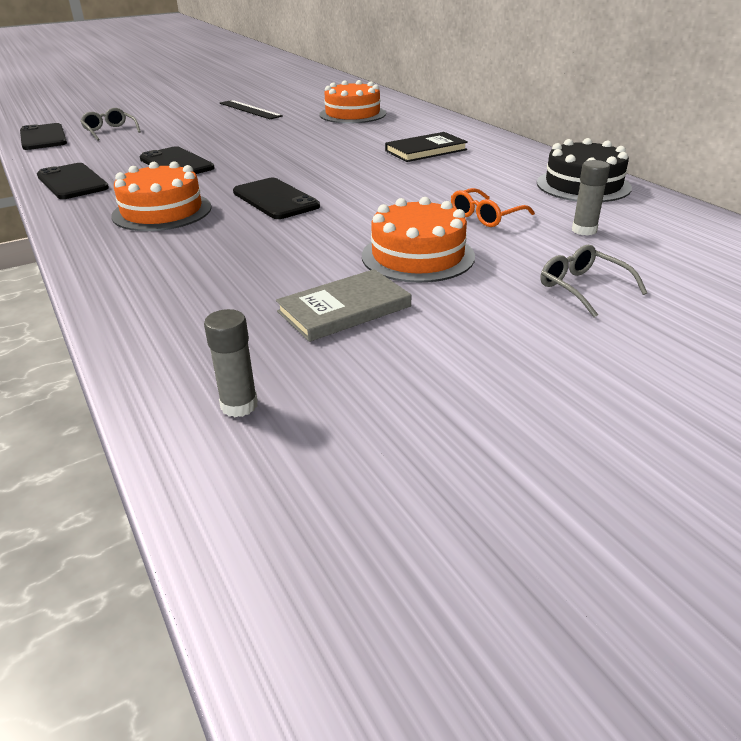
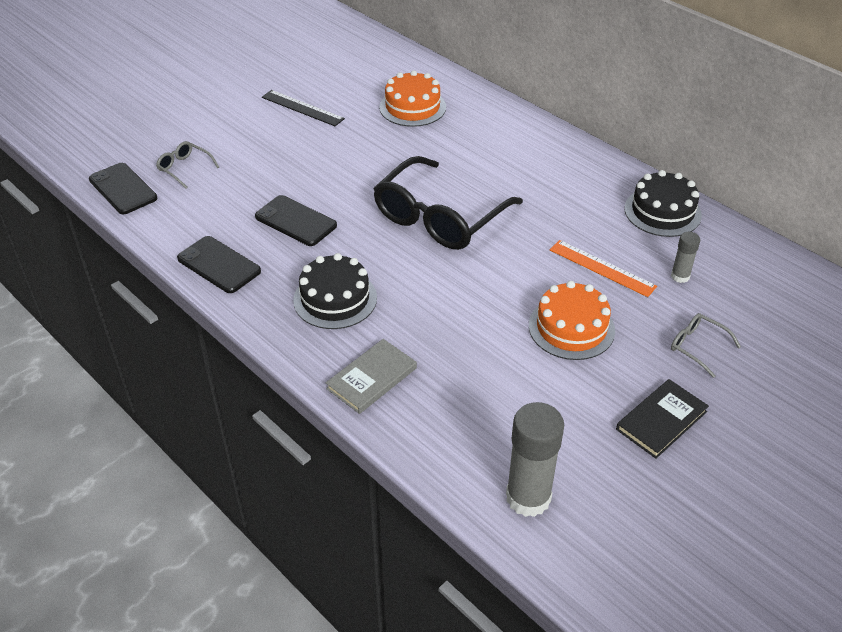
camera: 15 degrees left, 10 degrees up
(162, 211) = (335, 299): orange cake -> black cake
(239, 405) = (528, 497): grey glue stick -> grey glue stick, size x1.94
(275, 199) = (421, 267): black phone -> none
(324, 171) = (439, 217): none -> black glasses
(344, 309) = (547, 397): grey book -> grey book (372, 378)
(426, 150) = (512, 170): black book -> black book (661, 420)
(486, 216) = (602, 268): orange glasses -> orange ruler

